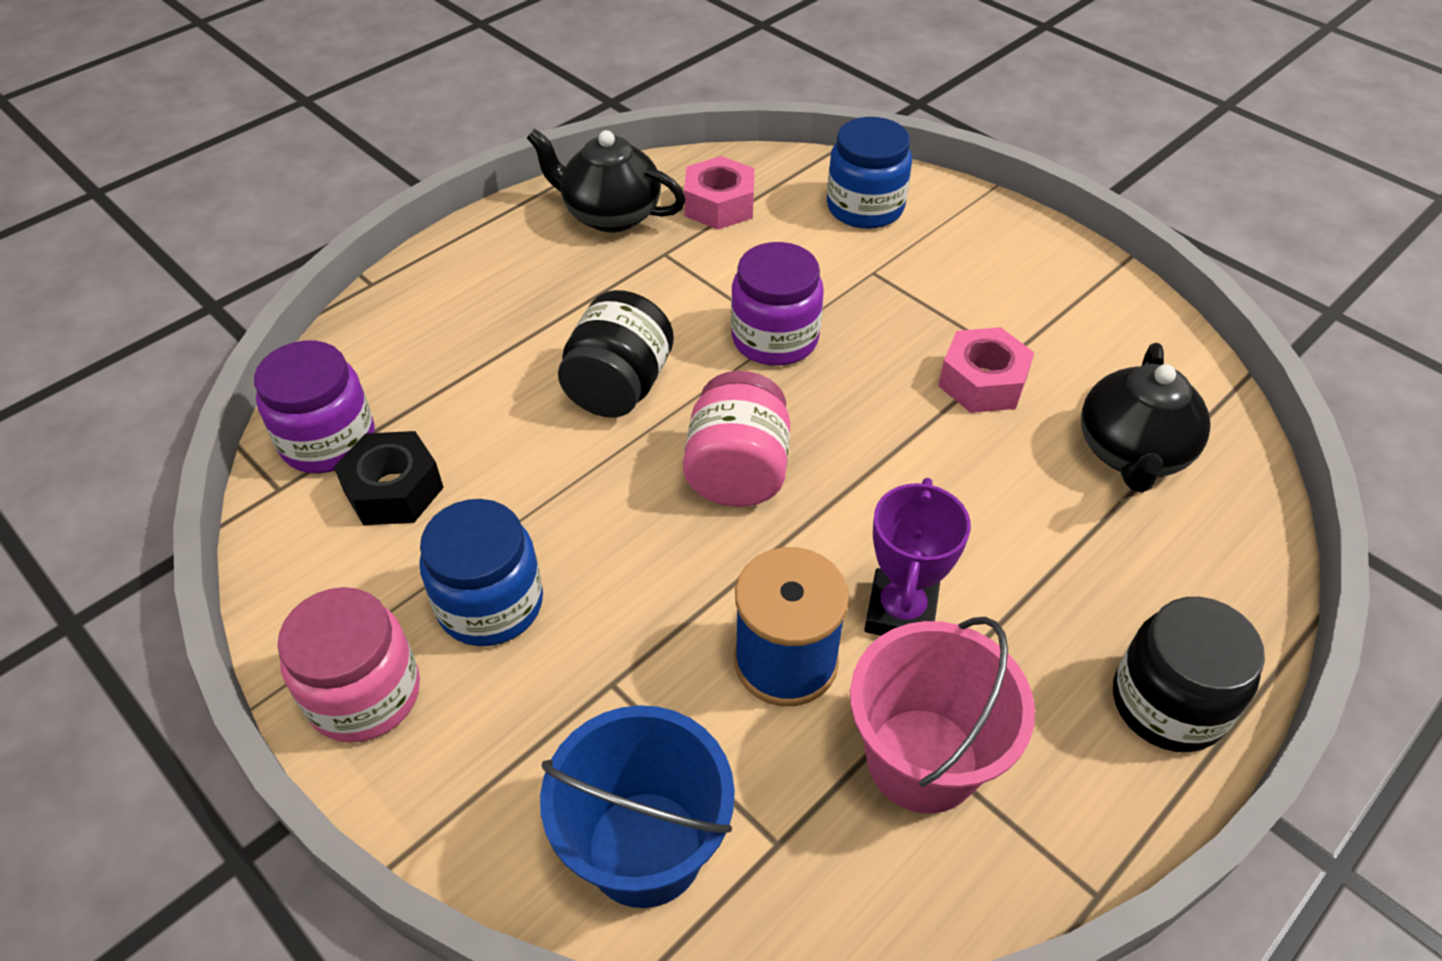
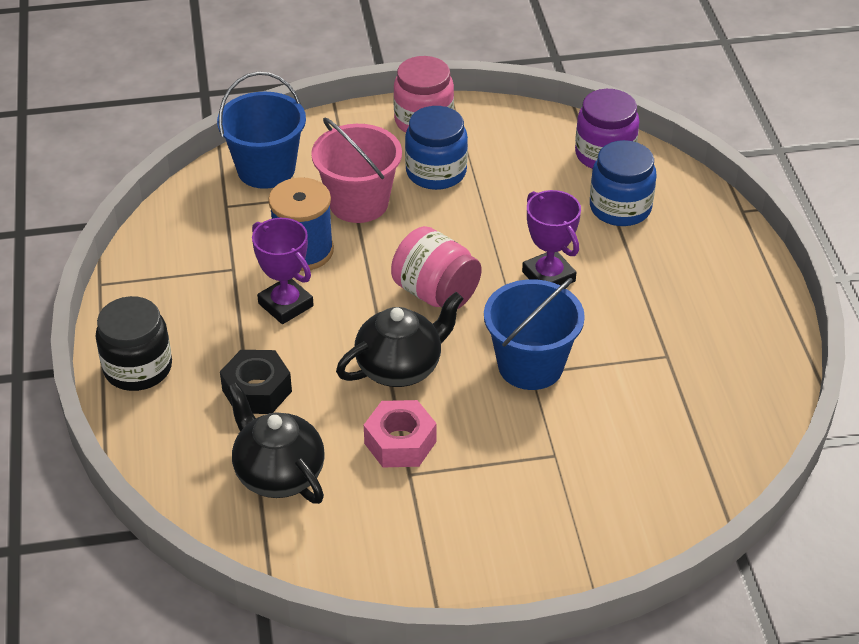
camera: 125 degrees right, 5 degrees down
(393, 490) = (544, 165): black nut -> black nut (257, 390)
(610, 214) = (736, 348): black teapot -> black teapot (400, 367)
(619, 387) = (548, 276): black jar -> purple trophy
(719, 205) = (703, 412): pink nut -> none
(775, 338) = (530, 365): purple jar -> blue bucket
(865, 207) = (634, 496): blue jar -> blue jar (620, 208)
(922, 759) = (209, 267): pink bucket -> pink bucket (358, 203)

